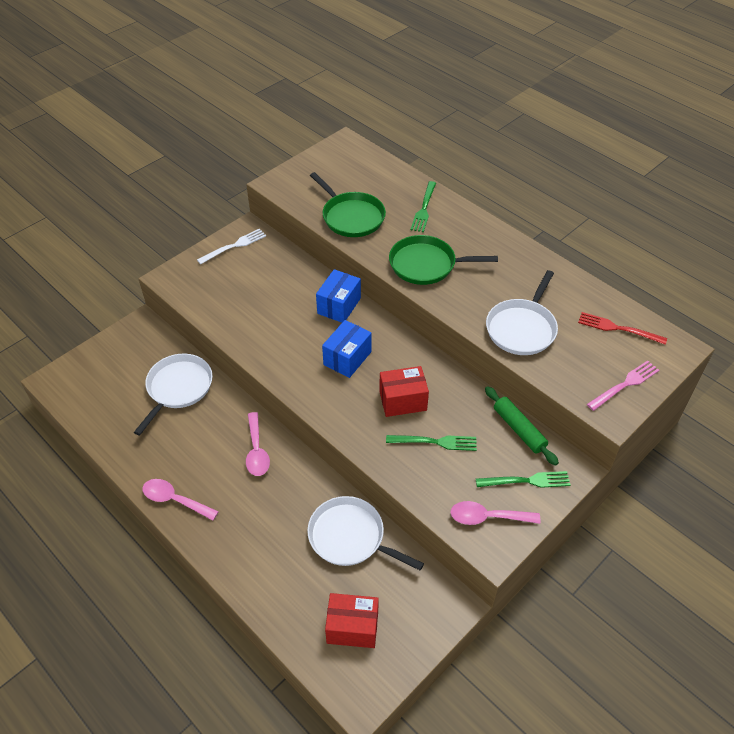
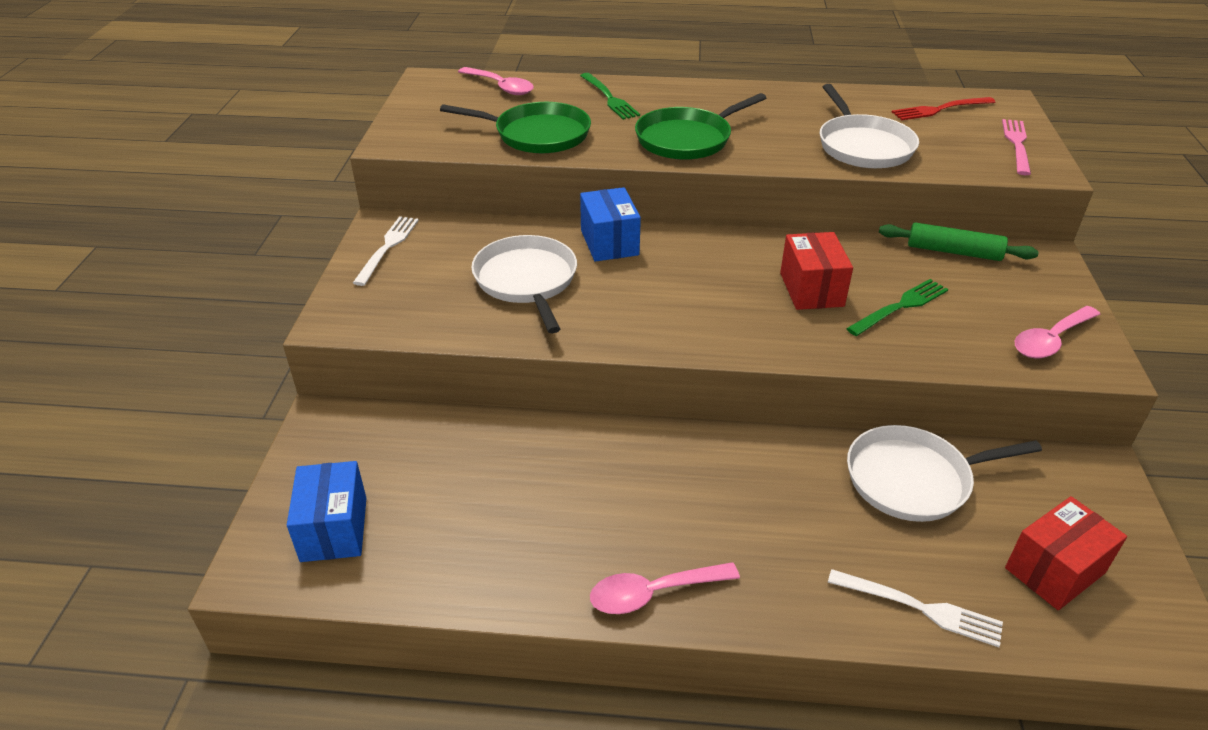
camera: 40 degrees left, 10 degrees down
(178, 388) = (479, 461): white pan -> white pan (527, 281)
(257, 451) = (682, 464): pink spoon -> pink spoon (501, 87)
(270, 593) = (921, 608): none -> white fork
(347, 358) = (693, 284): blue box -> blue box (334, 529)
(403, 401) = (811, 289): red box -> red box turned 45 degrees counterclockwise
(527, 481) = (1029, 288): green fork -> none

